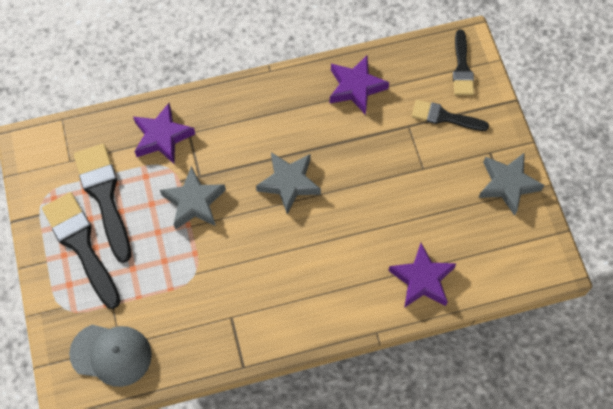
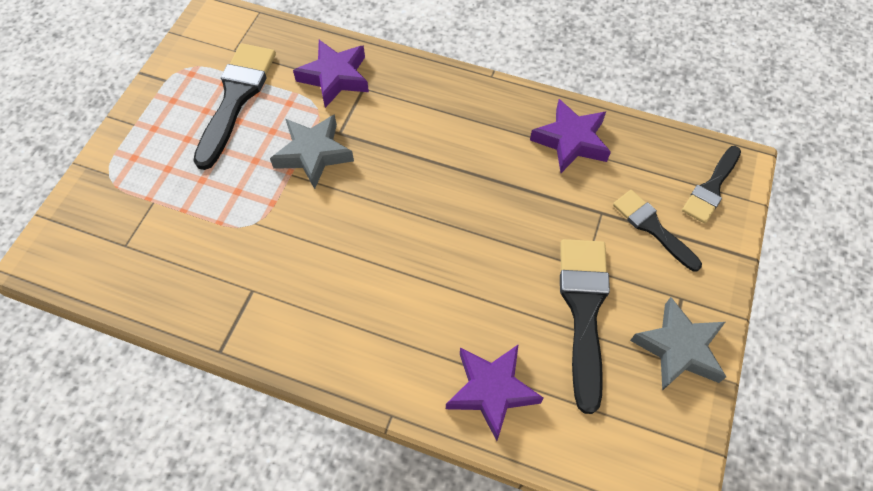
camera: 35 degrees right, 5 degrees down
(81, 245) = (176, 128): black brush -> black brush (584, 310)
(111, 354) = (109, 248): grey cap -> none
(289, 183) = (423, 193): grey star -> none

